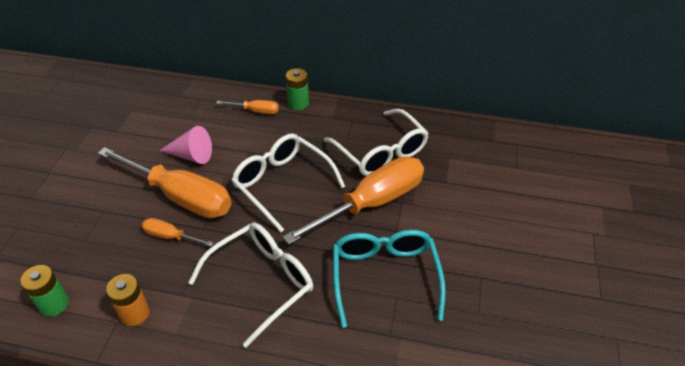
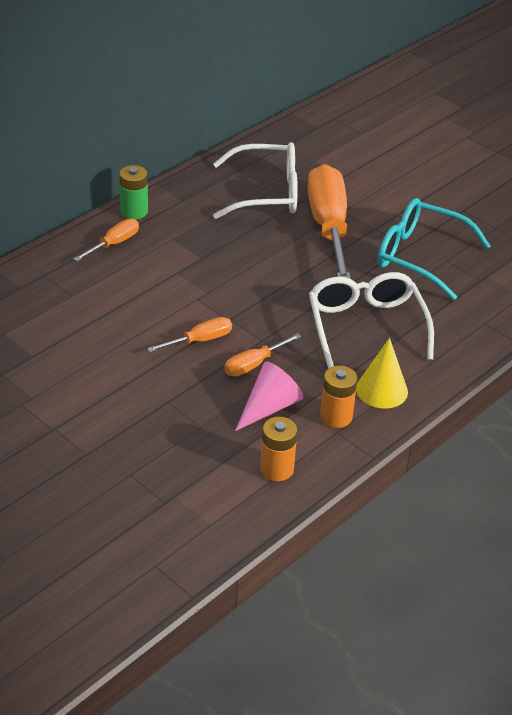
camera: 60 degrees left, 5 degrees down
(54, 304) = (277, 469): green battery -> orange battery
(180, 196) = (200, 340): orange screwdriver -> orange screwdriver, size x0.45
(185, 329) = (381, 390): none -> yellow cone
(191, 155) = (141, 313): pink cone -> pink cone (269, 407)
(282, 184) = (249, 268): white glasses -> none

